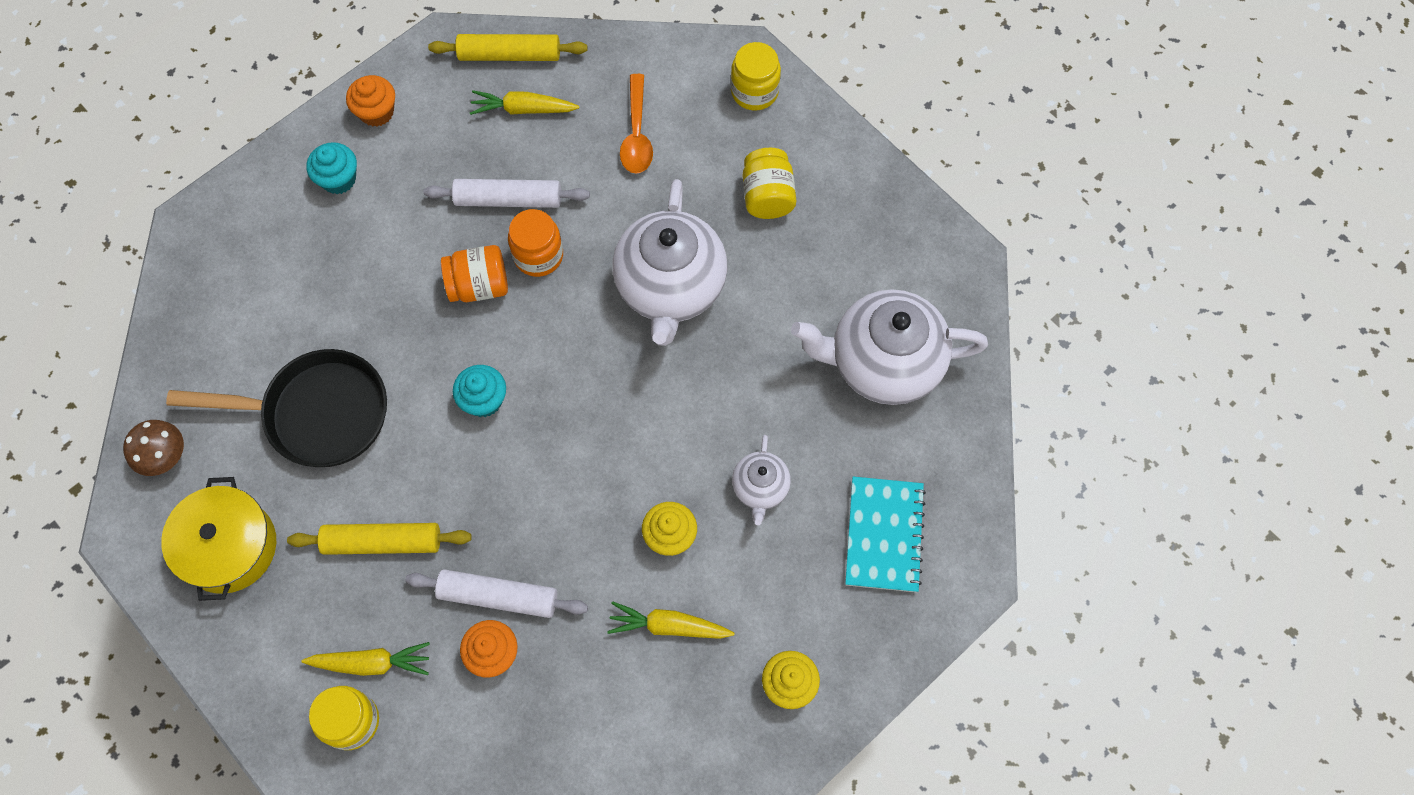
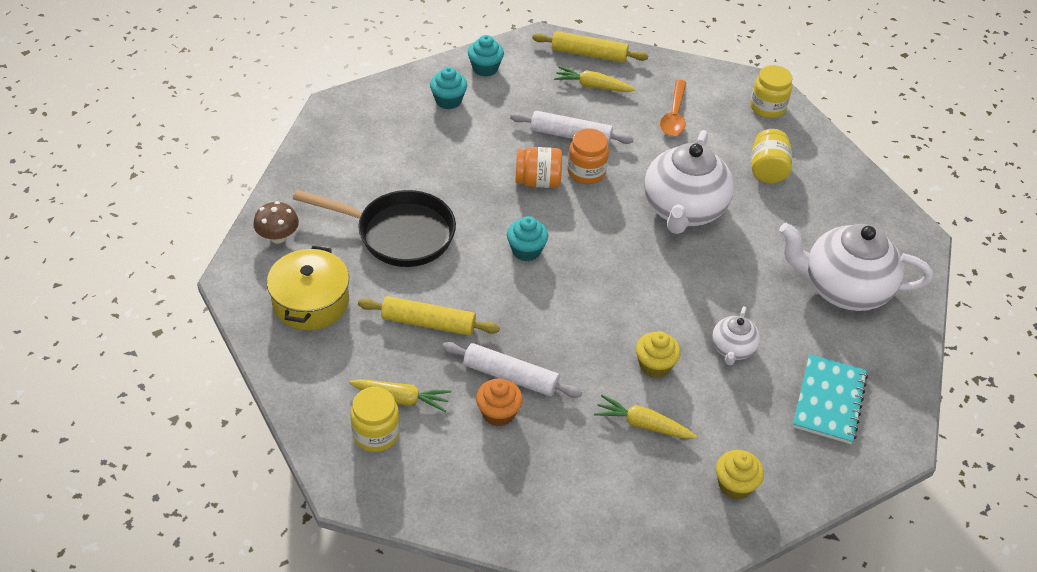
camera: 10 degrees right, 20 degrees down
(377, 112) = (485, 68): orange cupcake -> turquoise cupcake

